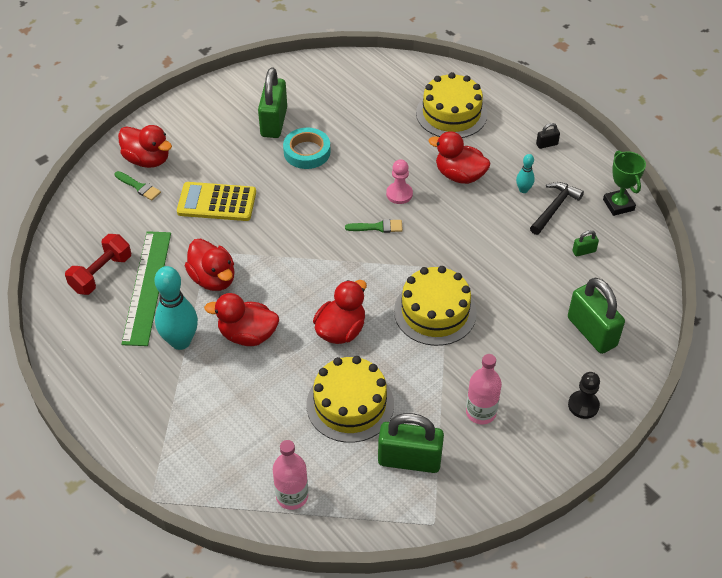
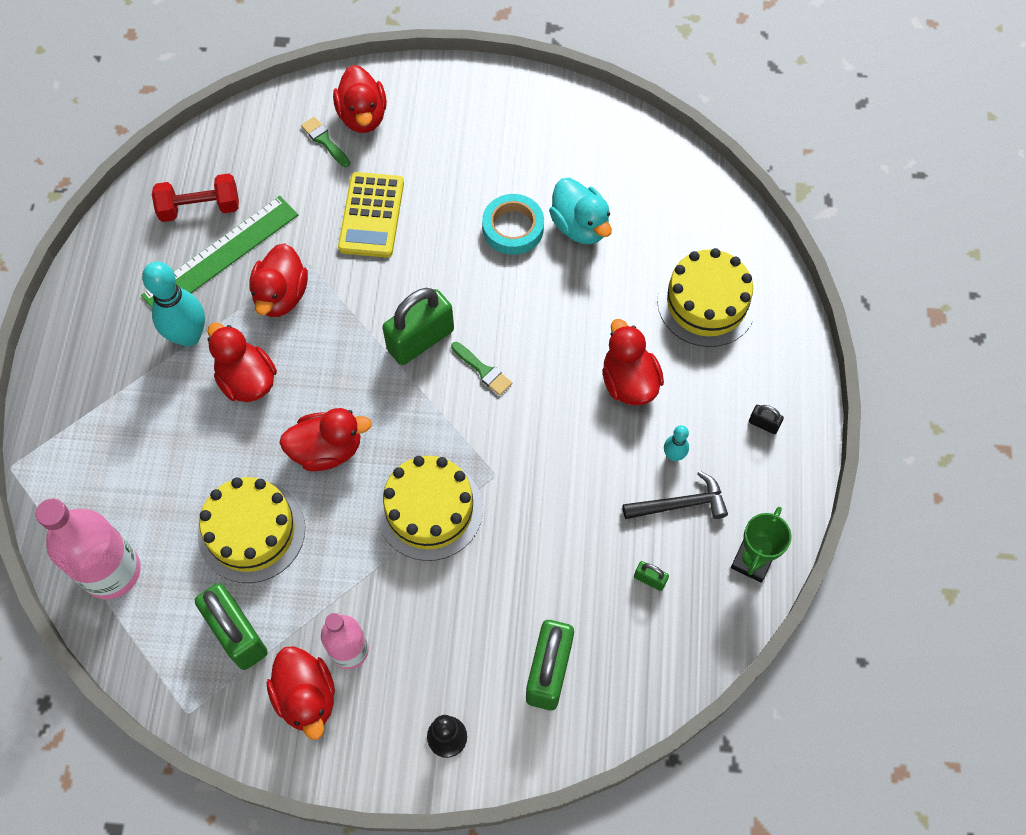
camera: 45 degrees right, 15 degrees up
(139, 187) = (324, 141): green brush -> green brush turned 150 degrees clockwise
(217, 202) = (371, 215): yellow calculator -> yellow calculator turned 135 degrees counterclockwise
(274, 122) = (520, 167): green padlock -> green padlock (420, 340)
(292, 496) = (111, 571): pink bottle -> pink bottle, size x1.59
(342, 126) = (580, 226): none -> turquoise duck
(399, 194) = (545, 351): pink pawn -> none
(488, 454) = (306, 697): none -> red duck

